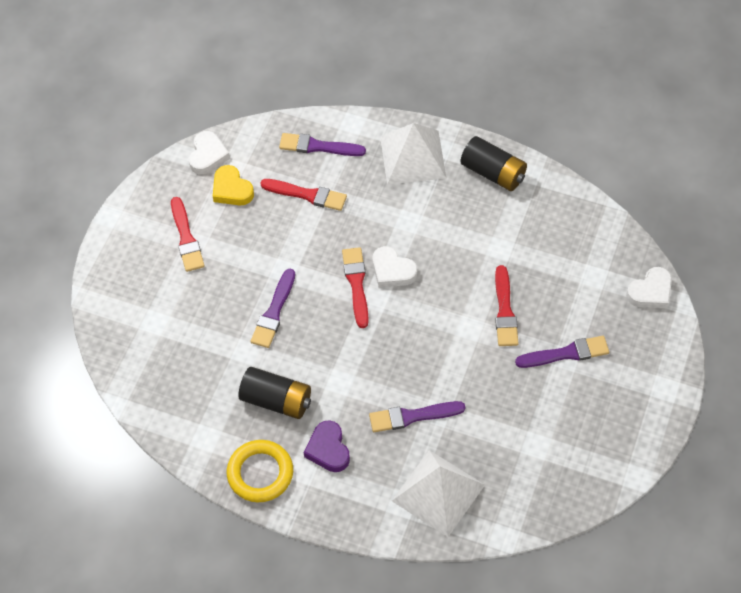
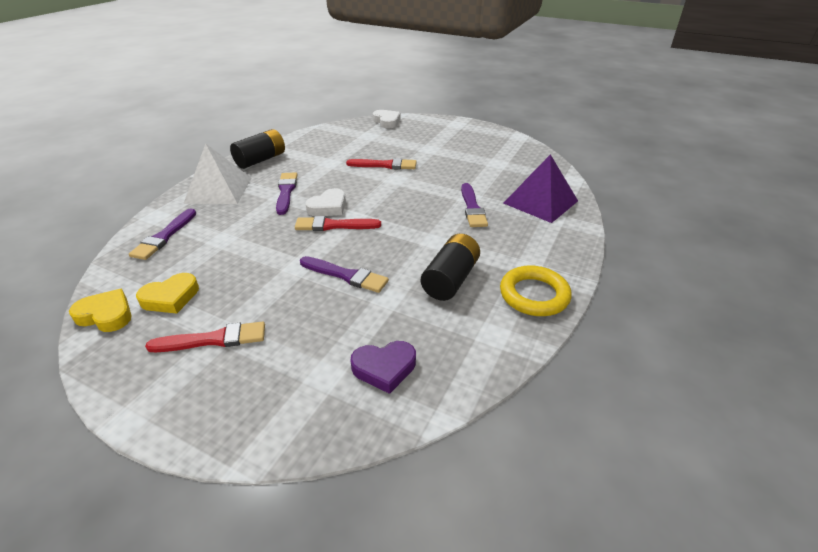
camera: 85 degrees left, 20 degrees down
(208, 155) = (106, 315): white heart -> yellow heart
(307, 195) = (217, 246): red brush -> none
(328, 449) = (504, 251): purple heart -> purple heart (384, 368)
(438, 493) = (540, 202): white pyramid -> purple pyramid
(566, 353) = (426, 148): purple brush -> purple brush (286, 192)

